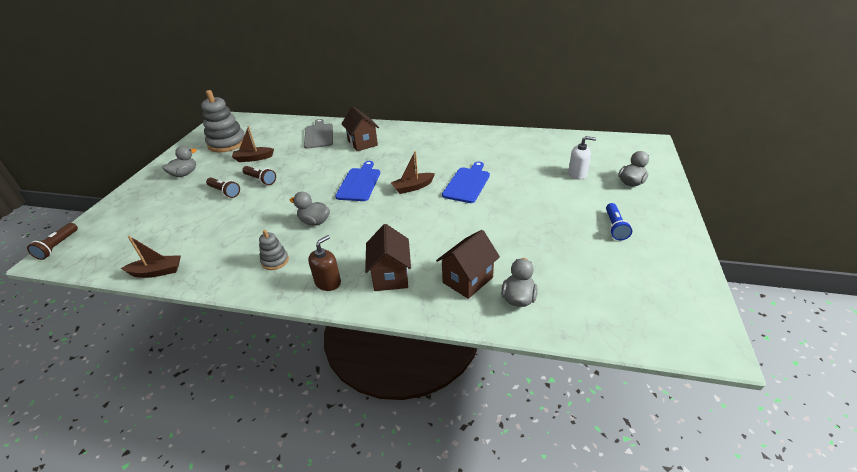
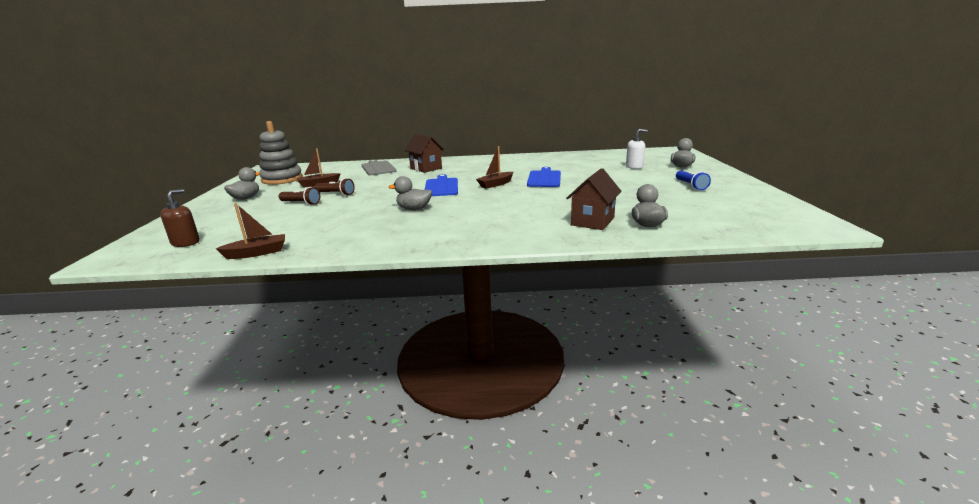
camera: 15 degrees left, 15 degrees down
(58, 246) = (114, 252): brown flashlight -> none
(275, 261) = (390, 233): grey stacking toy -> none
(328, 282) = (458, 237): brown soap dispenser -> brown soap dispenser (185, 242)
(390, 276) = (518, 227): brown house -> none

